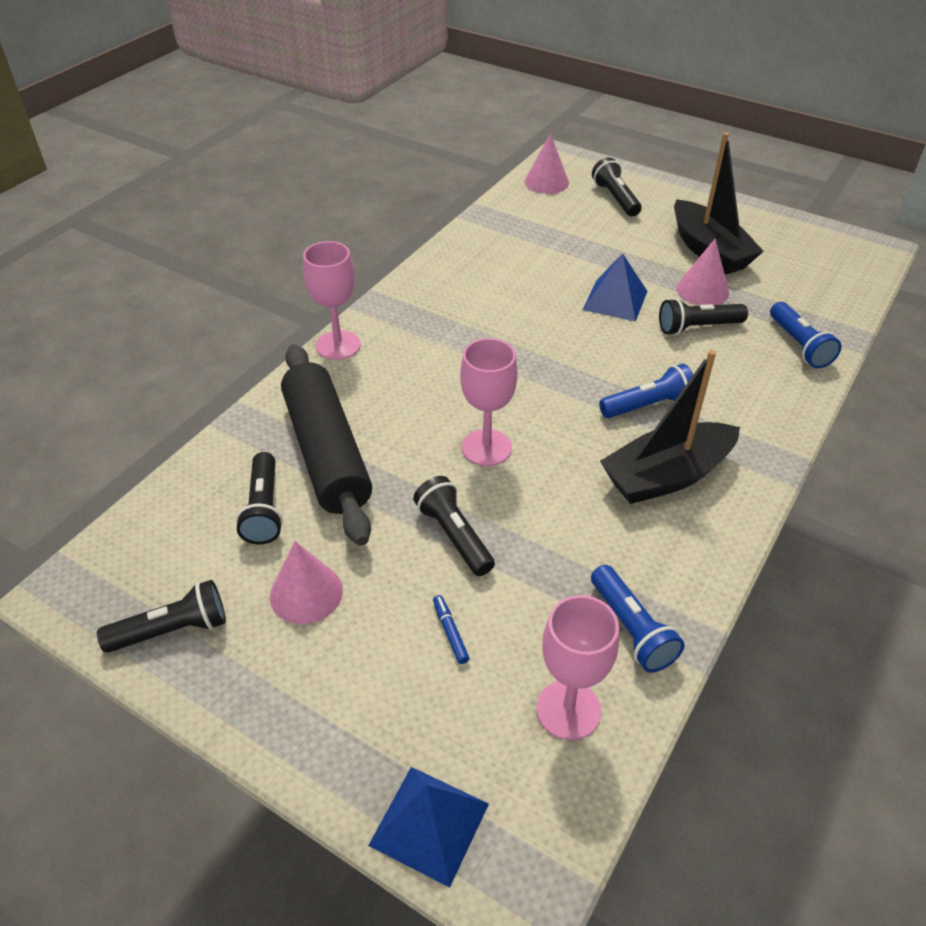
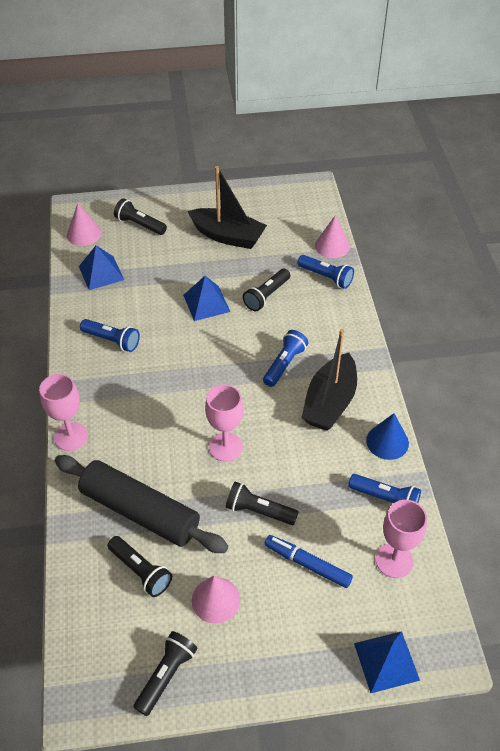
camera: 40 degrees left, 5 degrees up
(450, 632) = (307, 564): blue marker -> blue marker, size x1.90
(473, 284) = (112, 340): none -> blue flashlight
(527, 221) = (101, 273): none -> blue pyramid
(702, 290) = (248, 268): pink cone -> pink cone (332, 246)
(703, 565) = (387, 441): none -> blue cone

